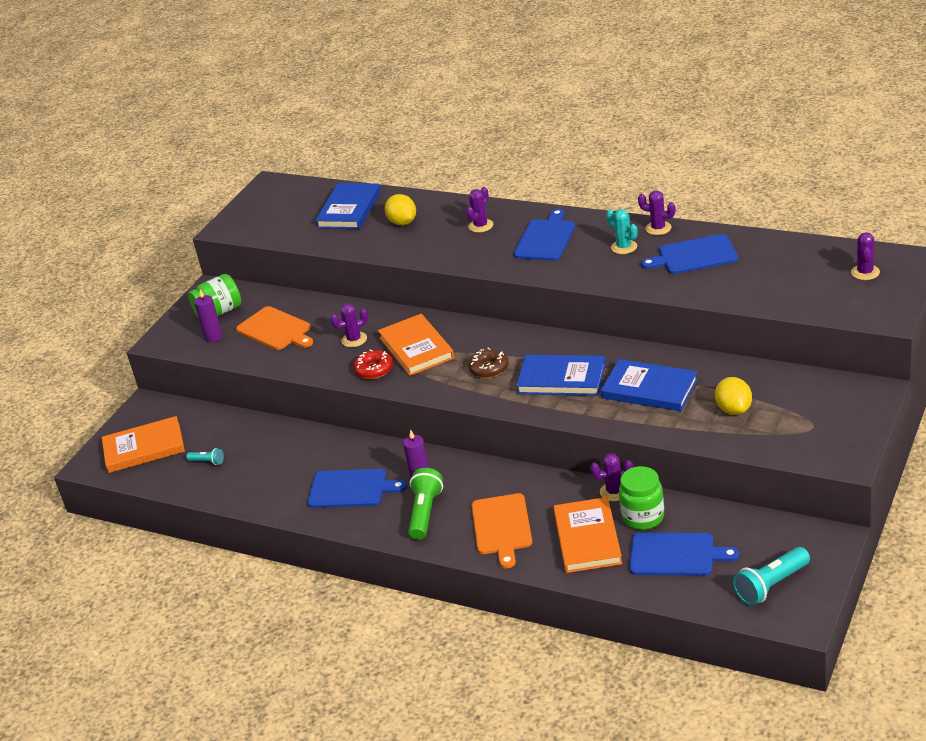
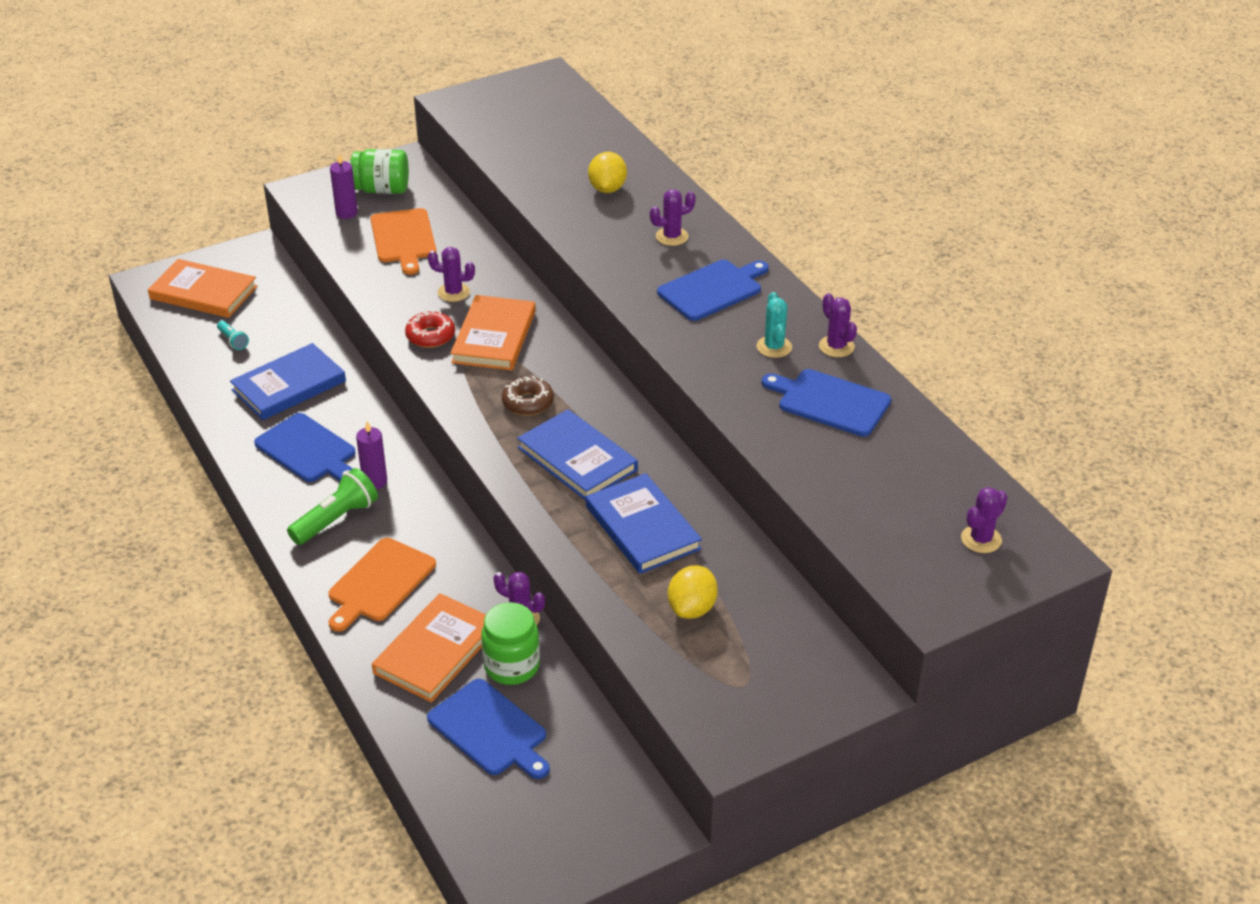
camera: 30 degrees right, 5 degrees up
(349, 209) = (579, 145): blue book -> blue book (289, 385)
(771, 585) = (533, 833): turquoise flashlight -> none

